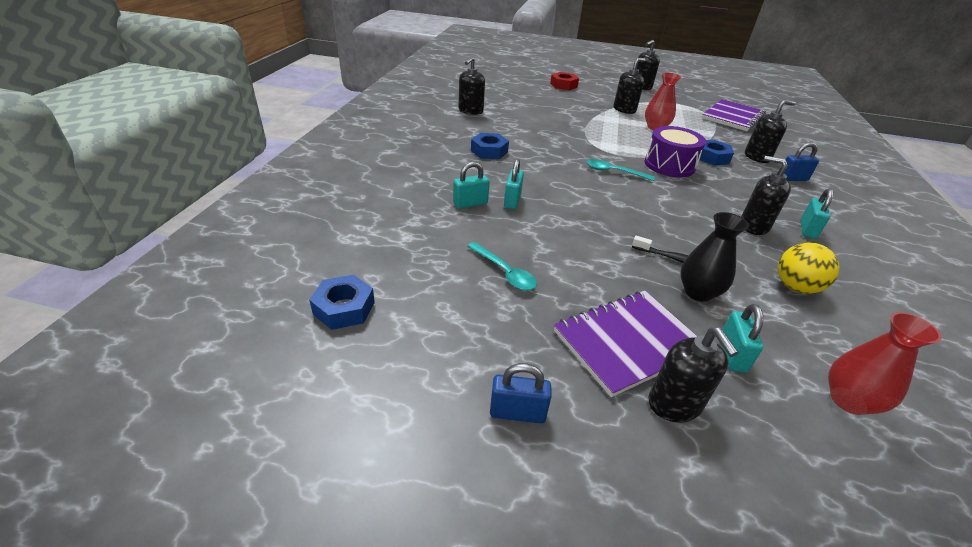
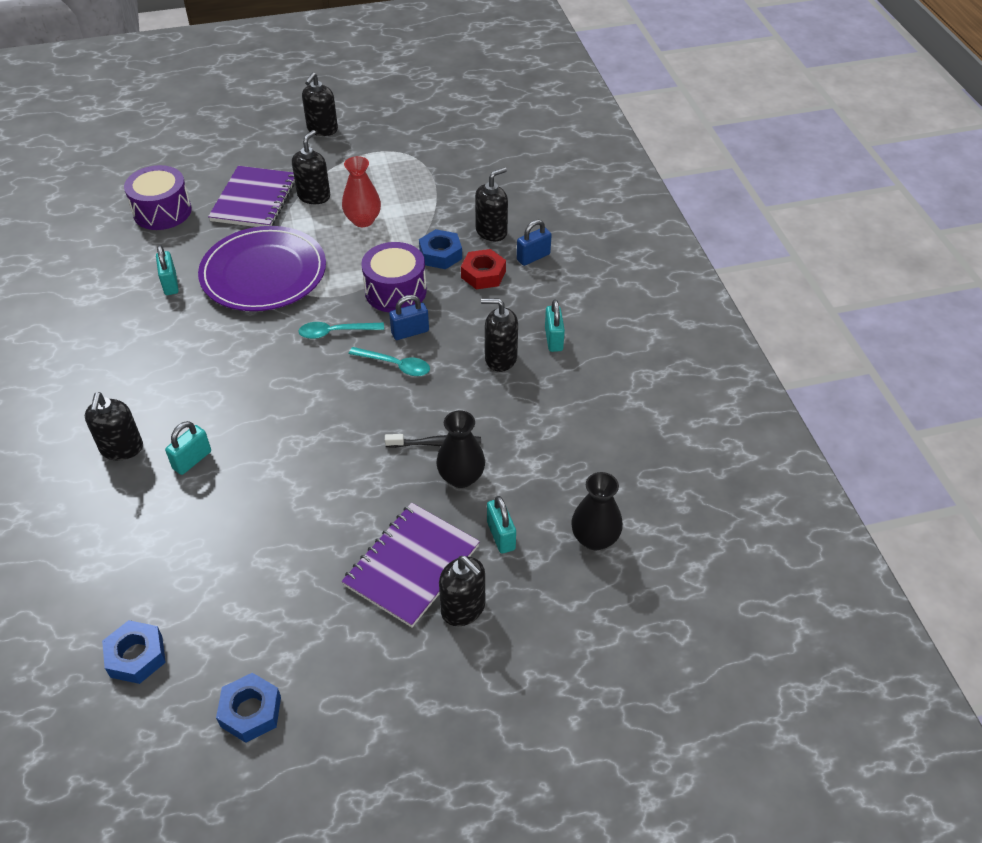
camera: 25 degrees left, 10 degrees up
(470, 111) = (110, 286): black soap dispenser -> black soap dispenser (121, 448)
(489, 151) = (173, 359): blue nut -> blue nut (250, 711)
(505, 272) = (272, 539): turquoise spoon -> turquoise spoon (395, 365)
(512, 201) = (237, 434): turquoise padlock -> turquoise padlock (170, 284)
(517, 413) = (342, 678): blue padlock -> blue padlock (410, 332)
(522, 92) = (162, 211): none -> purple drum
(563, 85) = (214, 169): red nut -> red nut (483, 274)
(574, 131) = (263, 273): none -> purple plate
(733, 117) = (453, 155): purple notebook -> purple notebook (254, 200)
(795, 287) = (547, 428): yellow ball -> none
(848, 400) = (594, 538): red vase -> black vase

